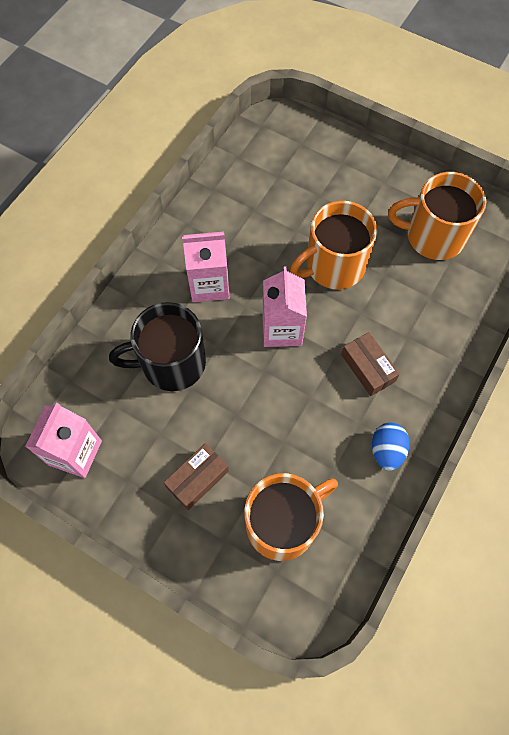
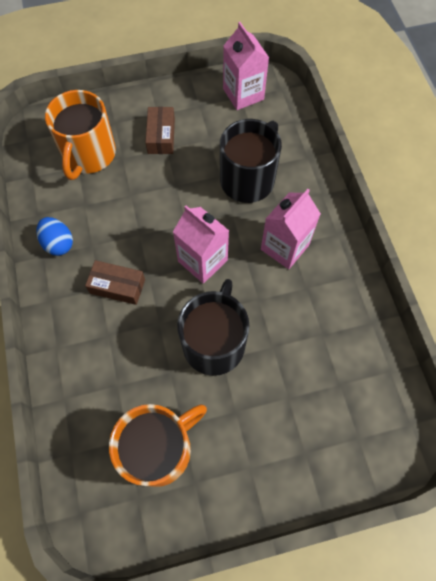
camera: 135 degrees right, 0 degrees up
(333, 265) = (214, 343): orange mug -> black mug

